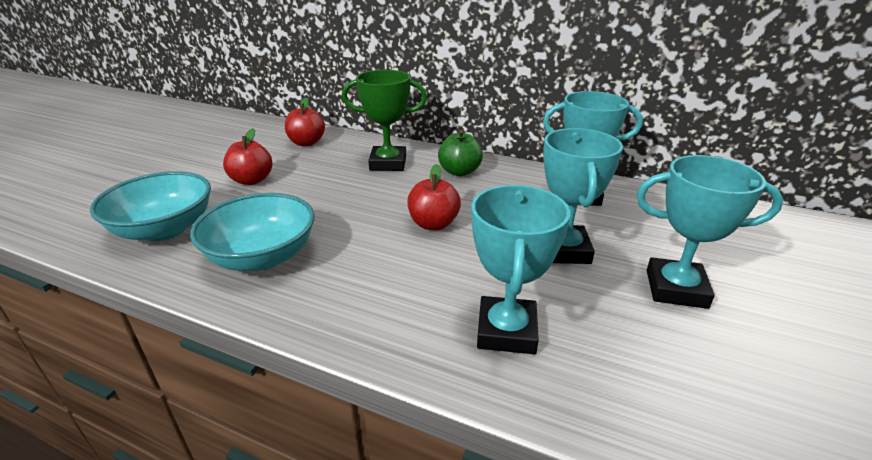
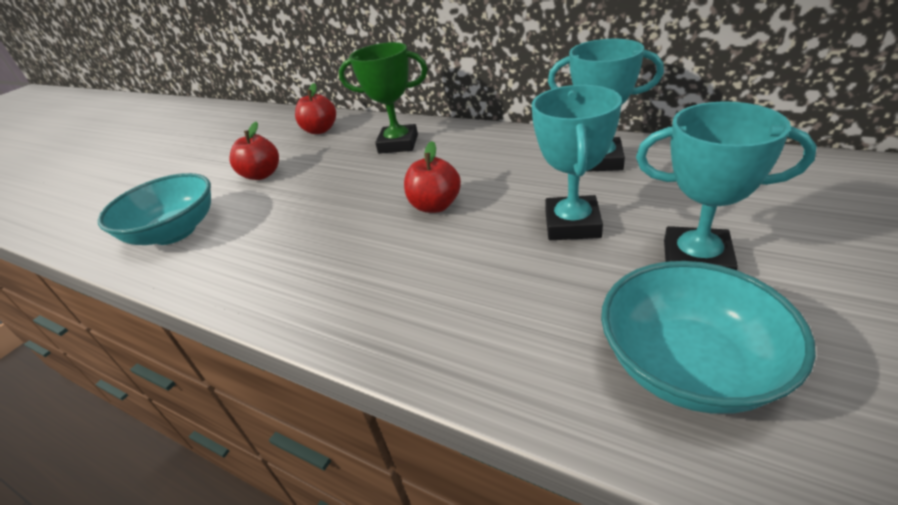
camera: 10 degrees right, 5 degrees up
(262, 257) = (260, 253): turquoise bowl -> turquoise bowl (688, 366)
(459, 172) = (471, 146): green apple -> none
(506, 331) = (495, 319): turquoise trophy -> none

